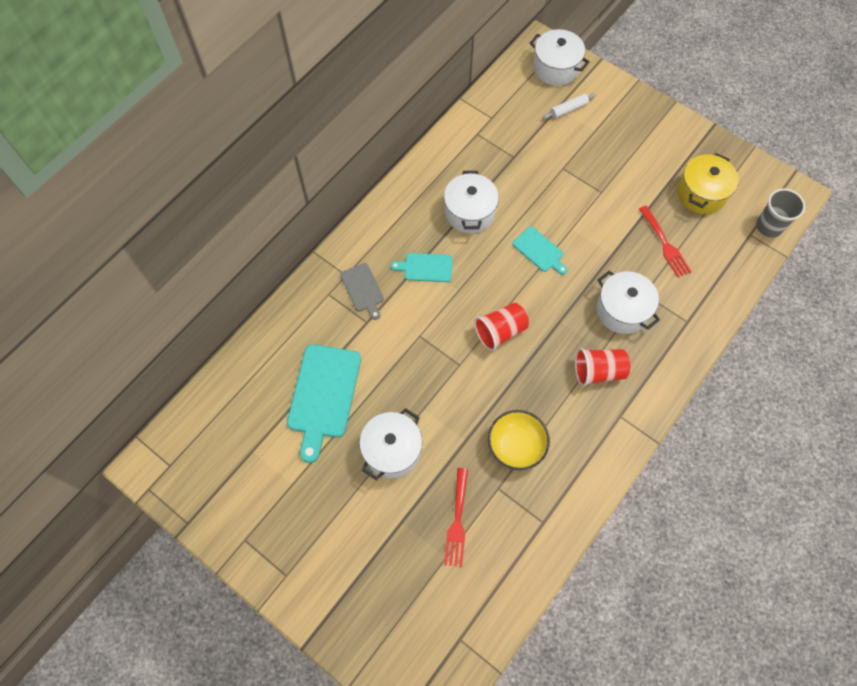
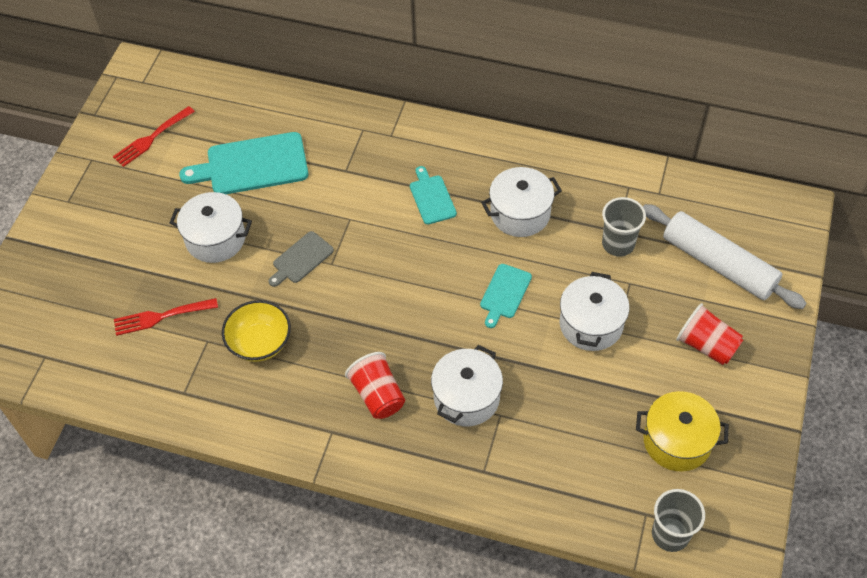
camera: 70 degrees right, 10 degrees down
(363, 289) = (381, 154): grey cutting board -> grey cutting board (301, 259)
(500, 331) = (386, 288): red cup -> red cup (706, 345)
(525, 161) = (618, 244): none -> grey cup
(555, 68) = (772, 233): white pot -> white pot (591, 324)
(568, 109) = (718, 264): white rolling pin -> white rolling pin, size x2.32
(665, 244) = (580, 419): red fork -> red fork (151, 138)

